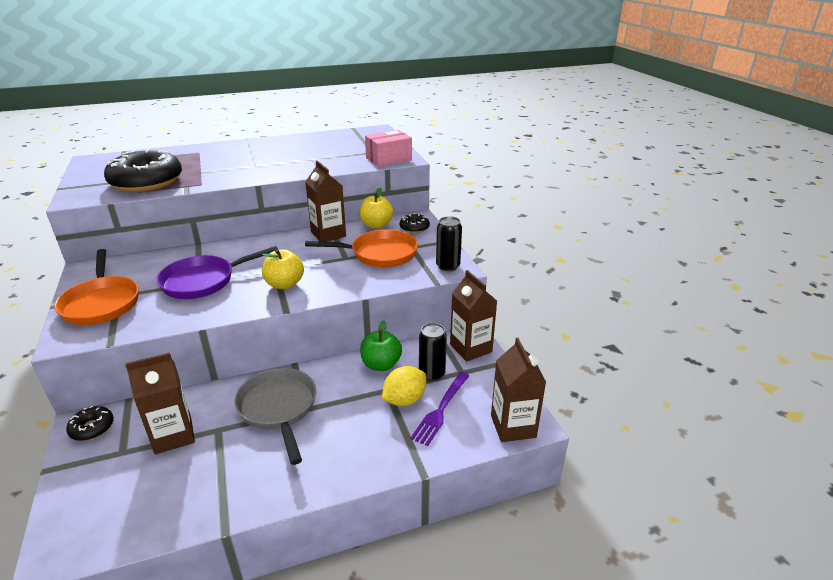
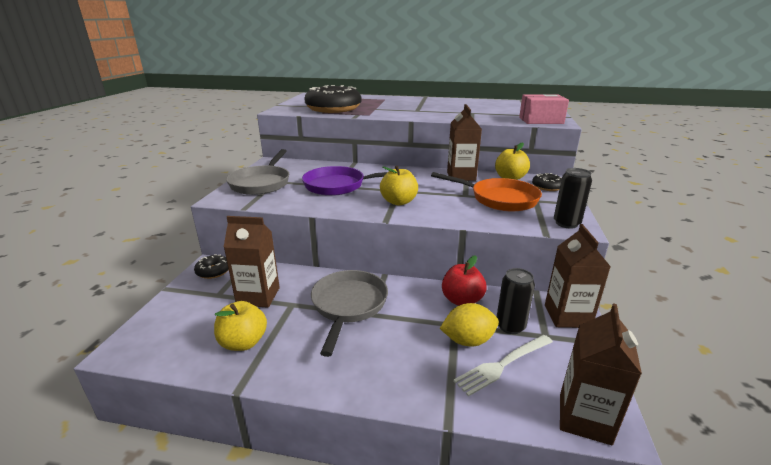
camera: 30 degrees right, 5 degrees down
(101, 303) = (261, 183): orange pan -> grey pan
(195, 487) = (243, 342): none -> yellow apple
(381, 364) = (462, 300): green apple -> red apple
(441, 410) = (502, 365): purple fork -> white fork

